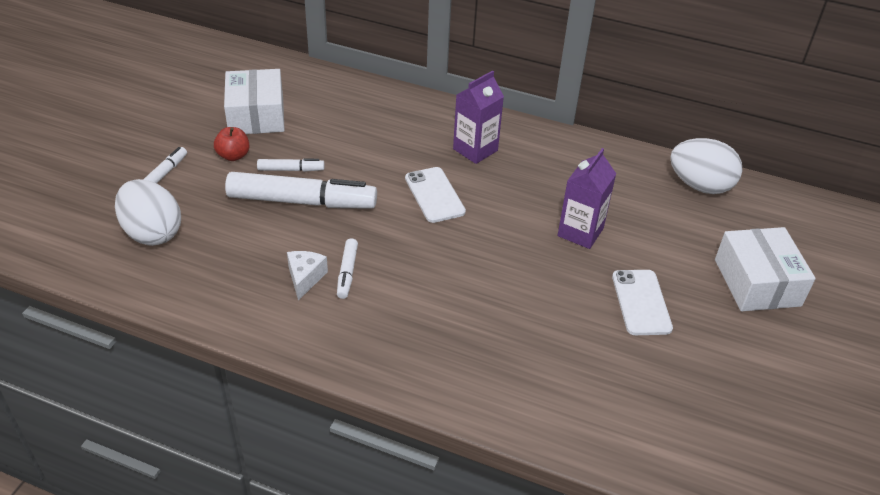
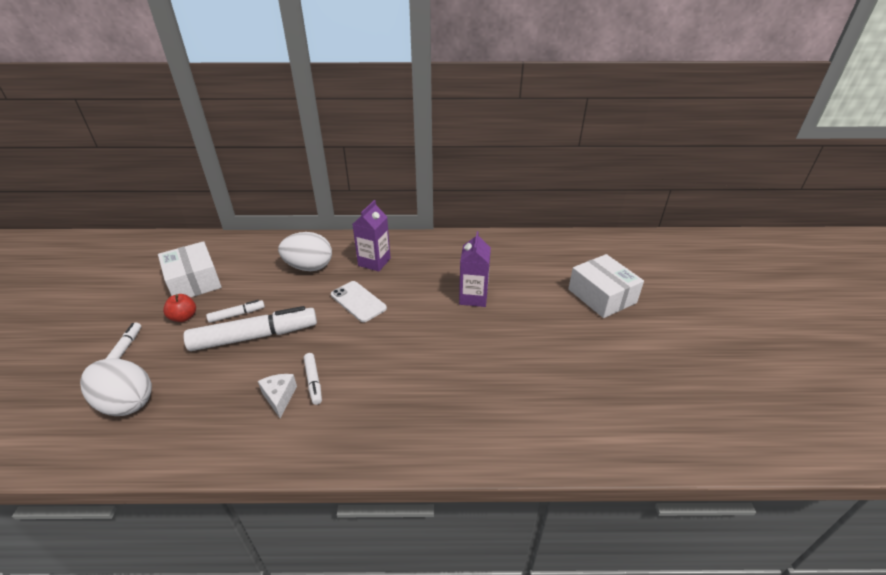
camera: 20 degrees left, 5 degrees down
(641, 302) = (538, 333): white phone -> none
(700, 186) = (533, 245): white egg -> white egg (309, 267)

